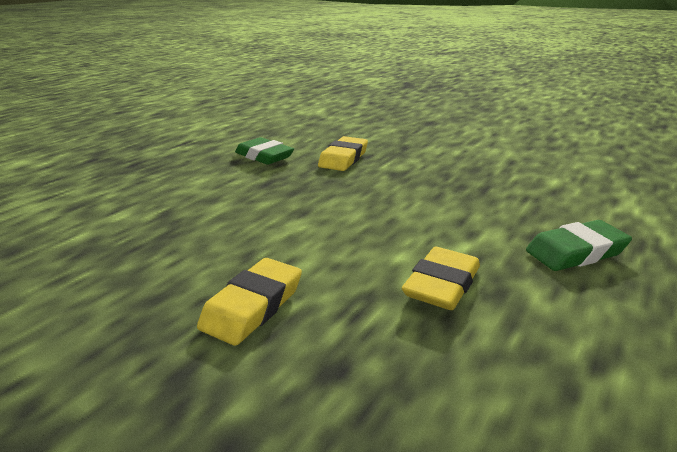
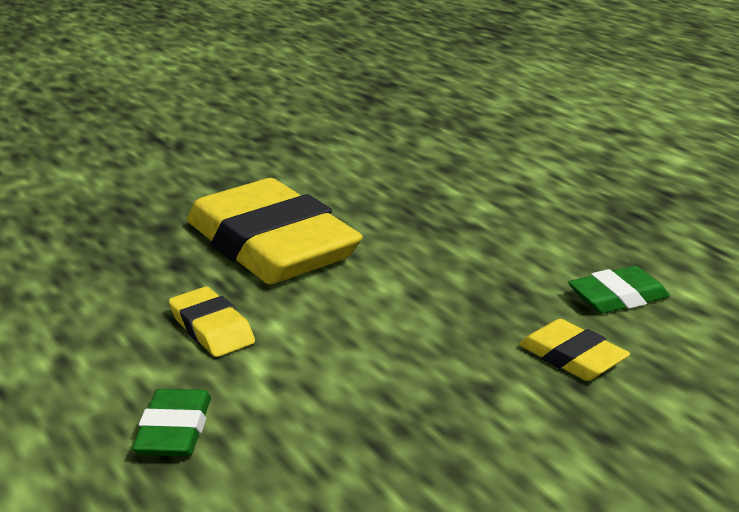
camera: 115 degrees right, 0 degrees up
(253, 306) = (271, 246): yellow eraser -> yellow eraser, size x2.29

